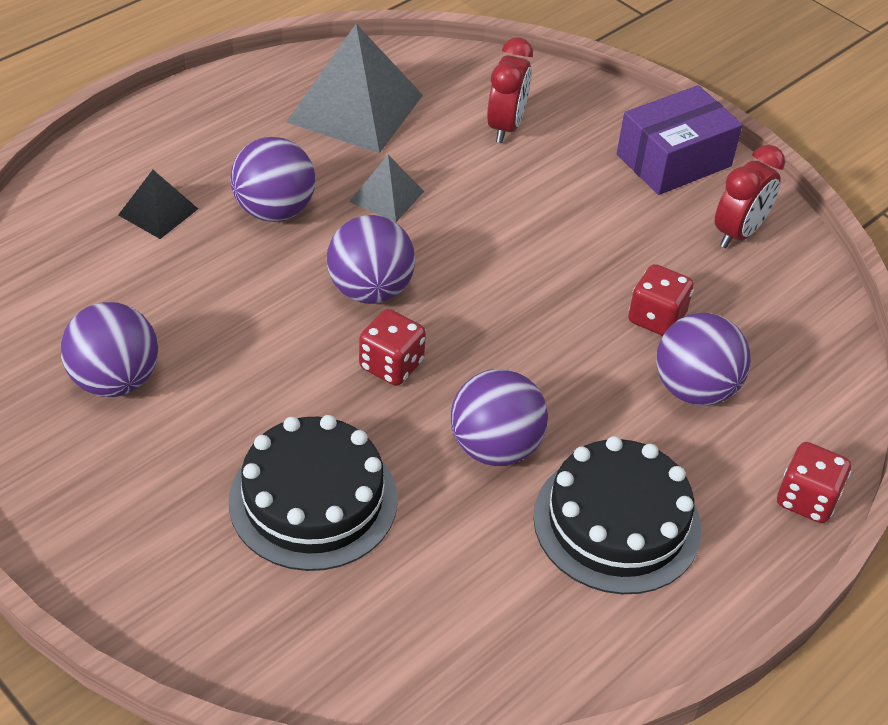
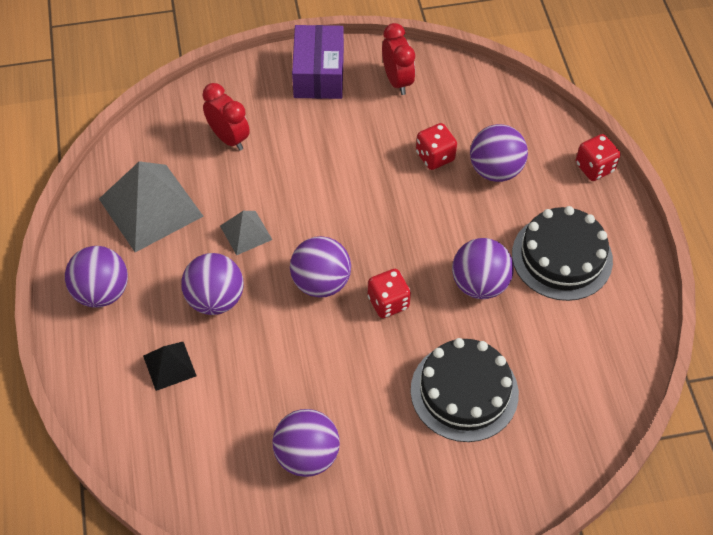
camera: 55 degrees left, 10 degrees up
(215, 120) = (102, 292): none -> purple ball

